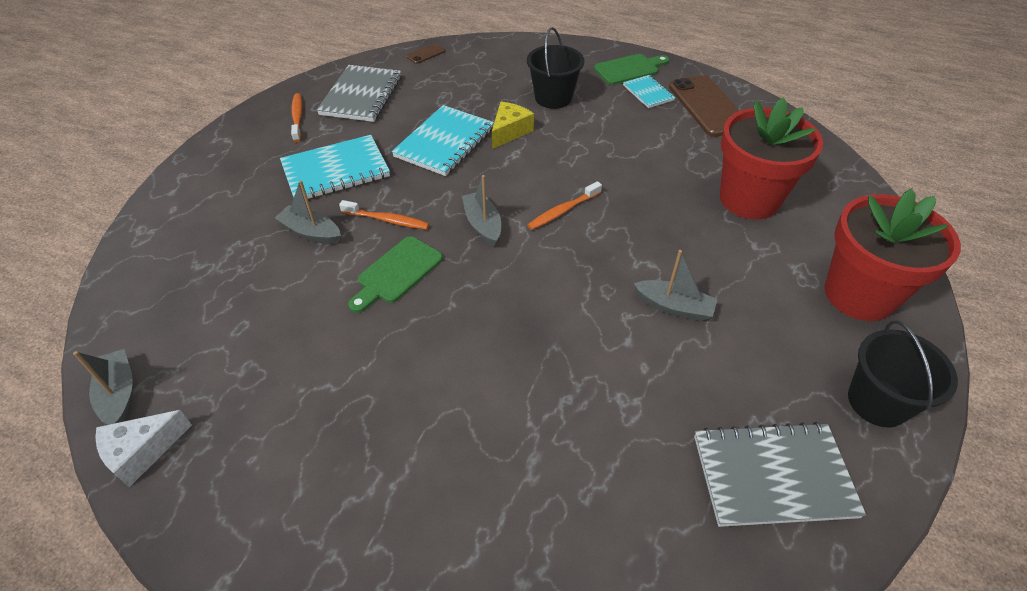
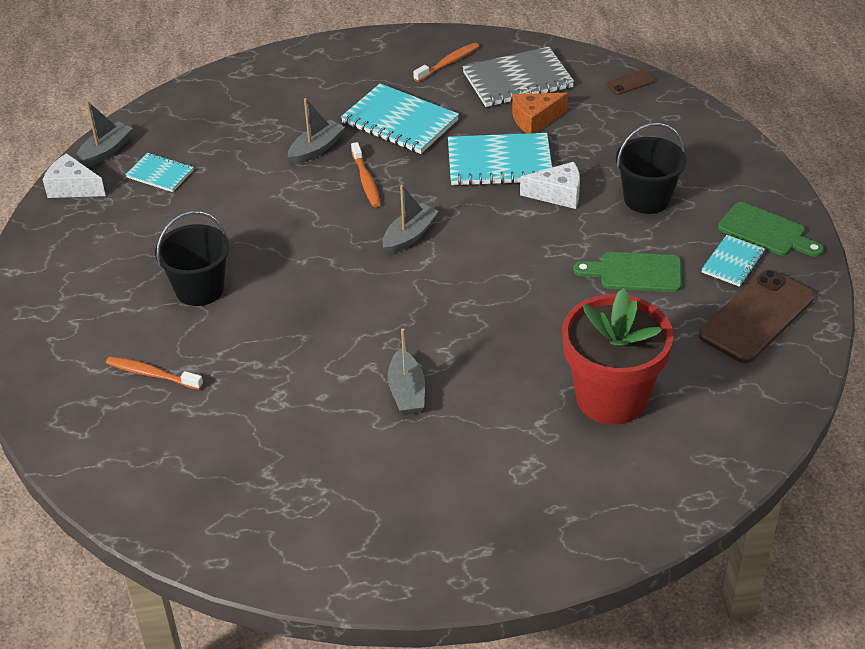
camera: 60 degrees right, 5 degrees down
(213, 360) = (160, 174): none -> turquoise notebook
(311, 232) = (316, 149): grey boat -> grey boat turned 45 degrees clockwise
(397, 273) = (311, 216): green cutting board -> green cutting board (635, 273)
(416, 107) = (535, 120): none -> orange cheese
(426, 54) = (630, 83): brown phone -> brown phone turned 45 degrees counterclockwise
(509, 131) = (558, 194): yellow cheese -> white cheese
(563, 211) = (472, 276): orange toothbrush -> orange toothbrush (152, 374)
(772, 475) = (266, 506): grey notebook -> none
(859, 295) = (530, 517): red flower pot -> none
(877, 402) = (394, 557): black bucket -> black bucket (199, 289)

